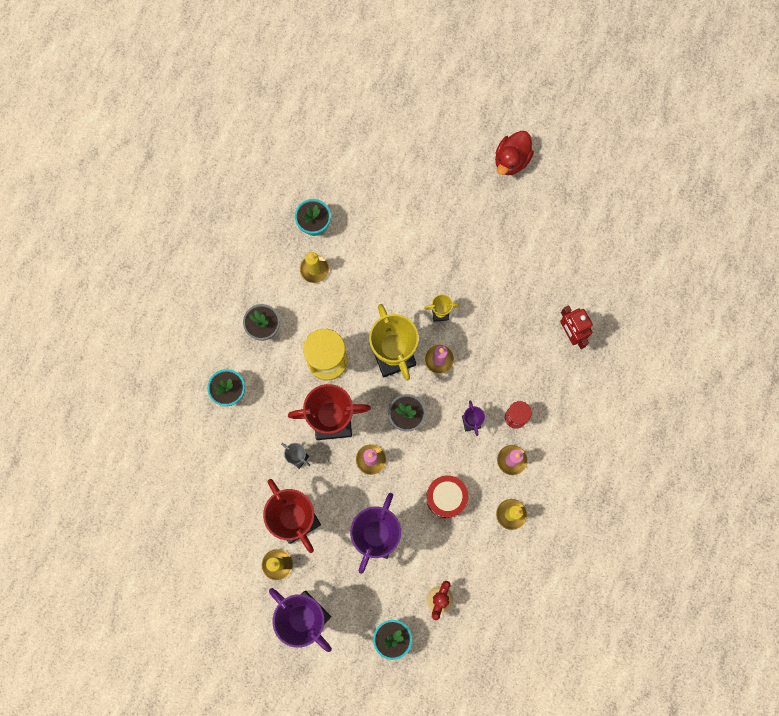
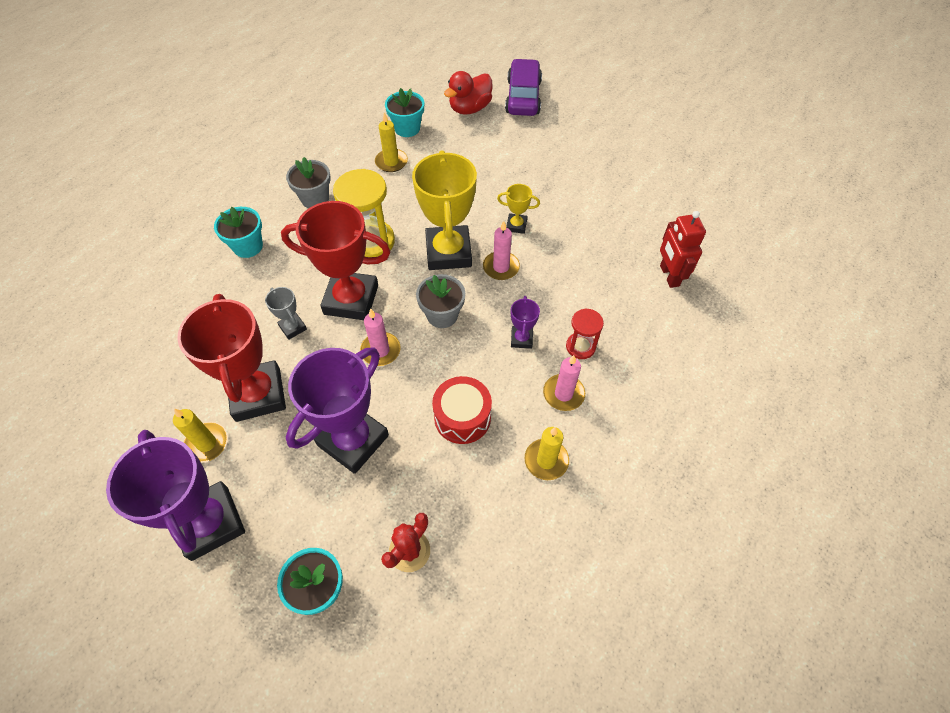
camera: 15 degrees right, 20 degrees down
(408, 156) = (523, 97): none -> purple car
(511, 160) = (630, 118): red duck -> red duck (470, 108)

